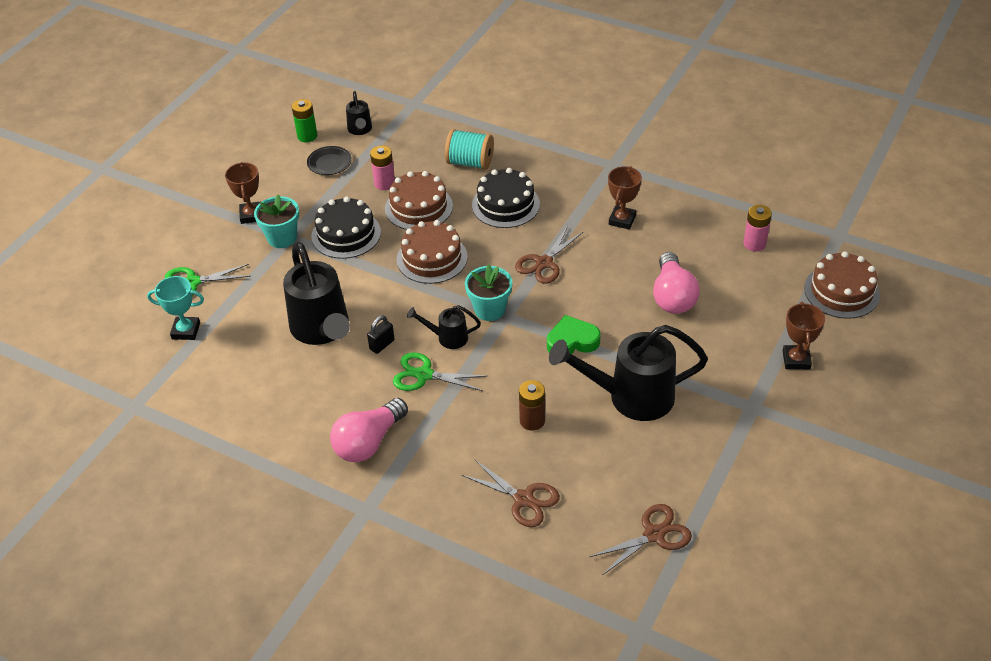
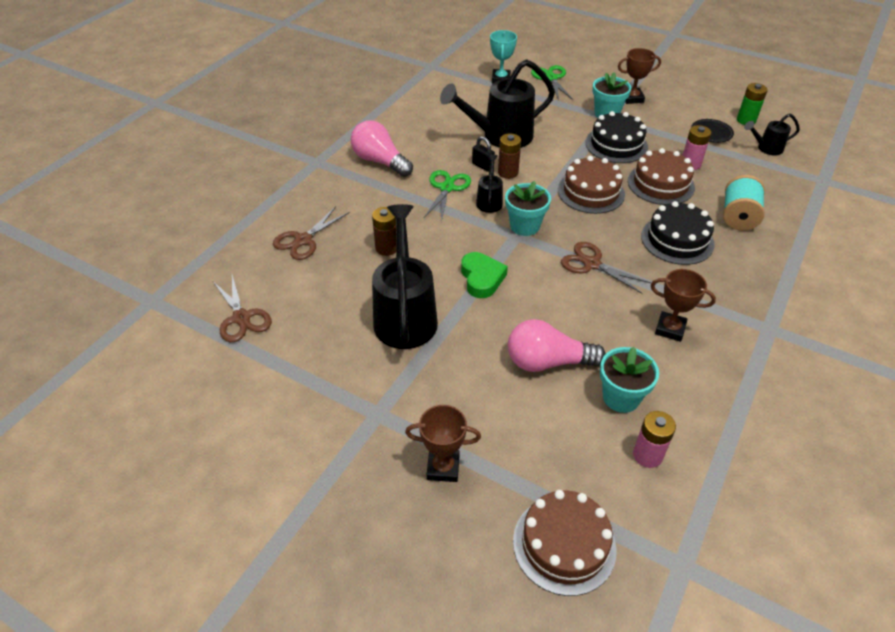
camera: 90 degrees right, 0 degrees up
(395, 323) = (508, 172): none -> brown battery
(702, 254) = (621, 397): none -> turquoise flower pot

